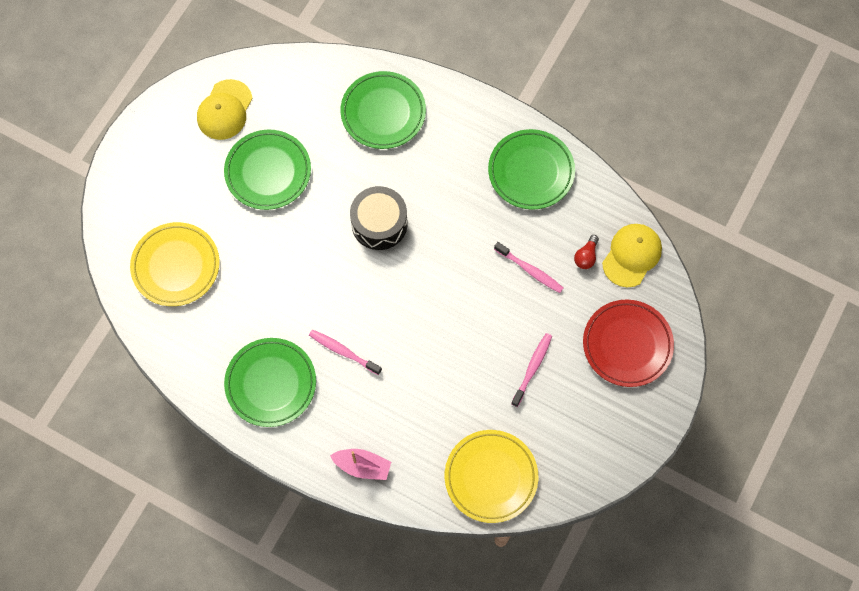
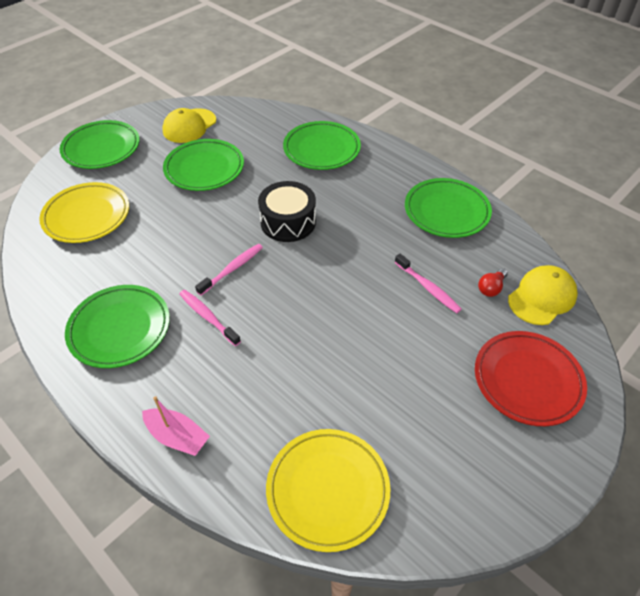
camera: 15 degrees right, 20 degrees down
(143, 169) = (101, 149): none -> green plate
(532, 369) = (409, 379): pink toothbrush -> pink toothbrush (232, 269)

